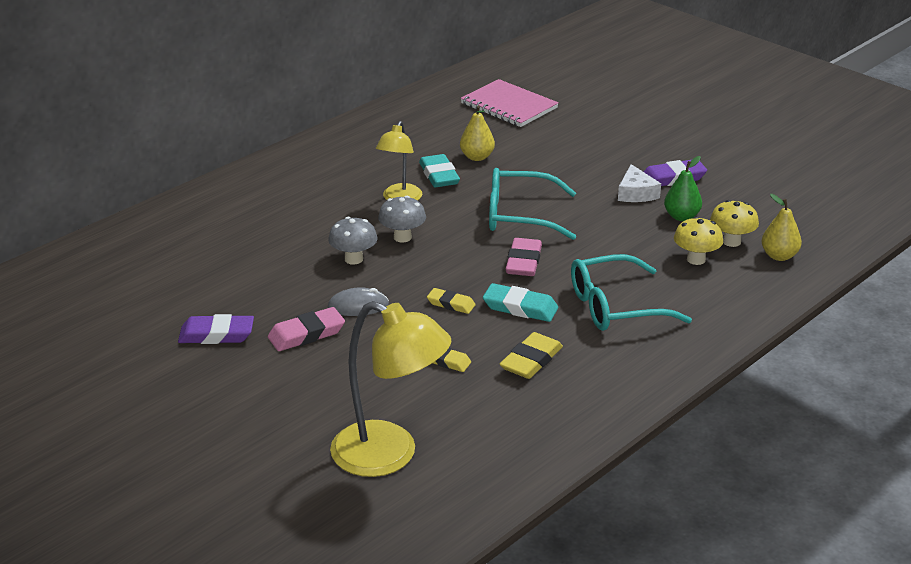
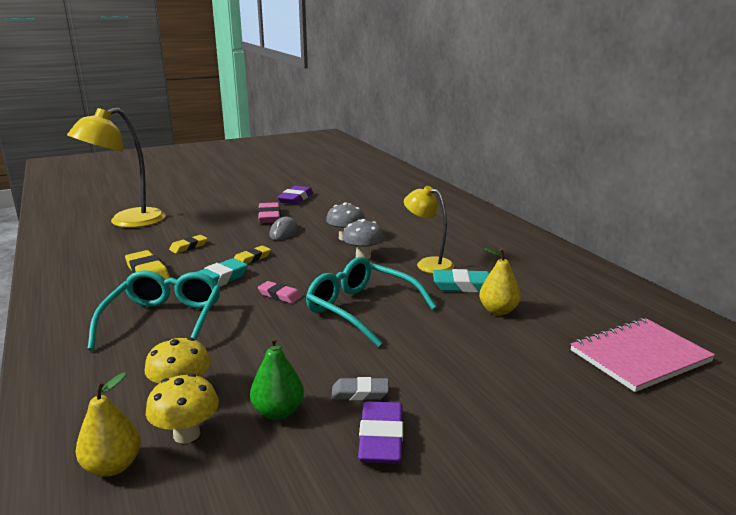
camera: 110 degrees right, 10 degrees down
(519, 215) = (361, 309): turquoise glasses -> turquoise glasses turned 75 degrees counterclockwise
(523, 262) = (279, 295): pink eraser -> pink eraser, size x0.65
(636, 193) = (360, 393): white cheese -> grey eraser

